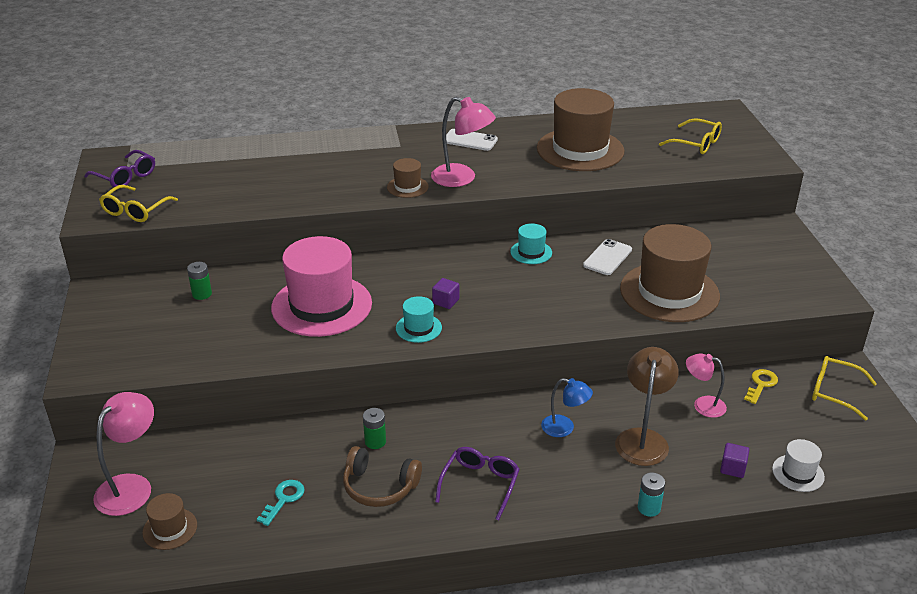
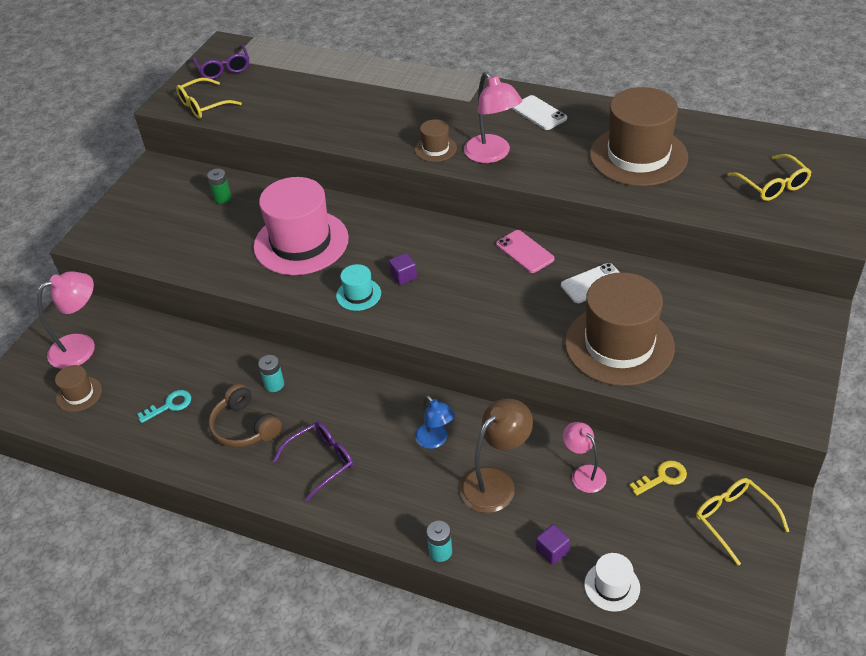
camera: 35 degrees right, 10 degrees up
(375, 441) = (274, 384): green battery -> turquoise battery
(531, 252) = (524, 252): turquoise hat -> pink phone

